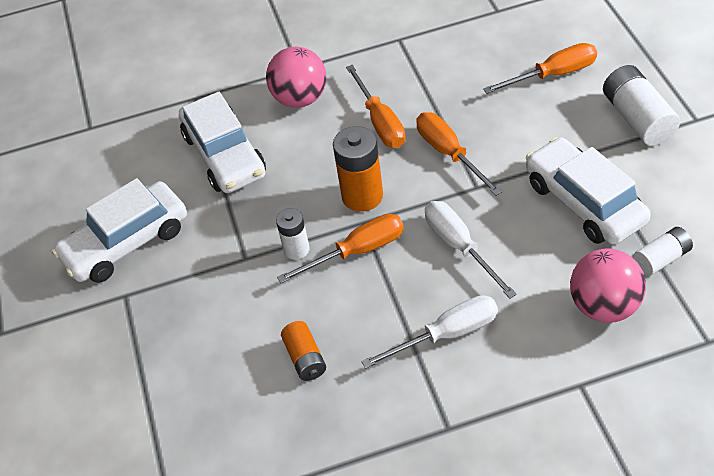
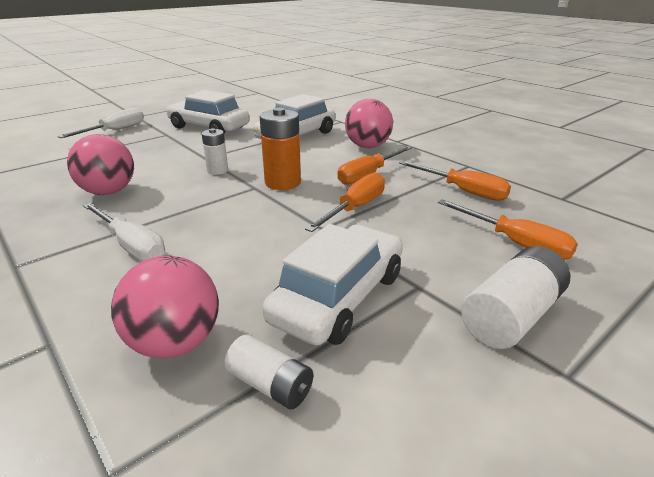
camera: 60 degrees right, 20 degrees down
(305, 358) = (108, 192): orange battery -> pink ball
(357, 251) = (222, 191): orange screwdriver -> orange screwdriver (463, 191)
(460, 246) = (242, 233): white screwdriver -> white screwdriver (115, 131)

